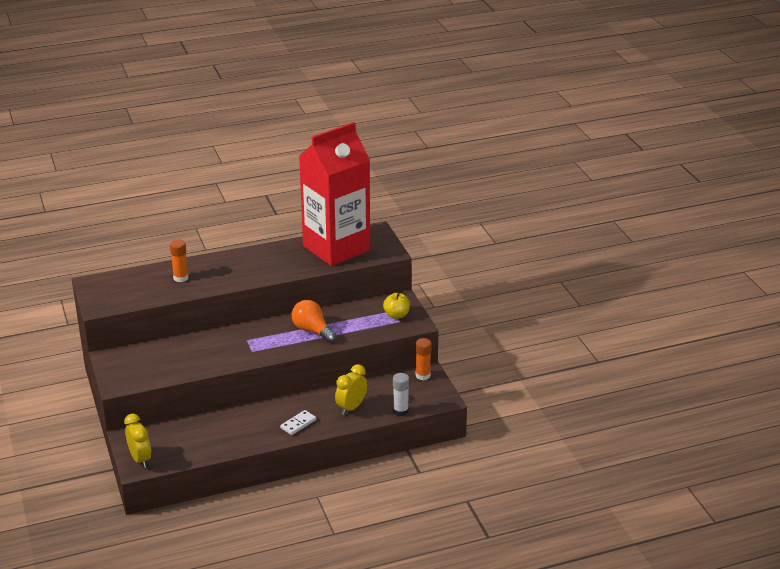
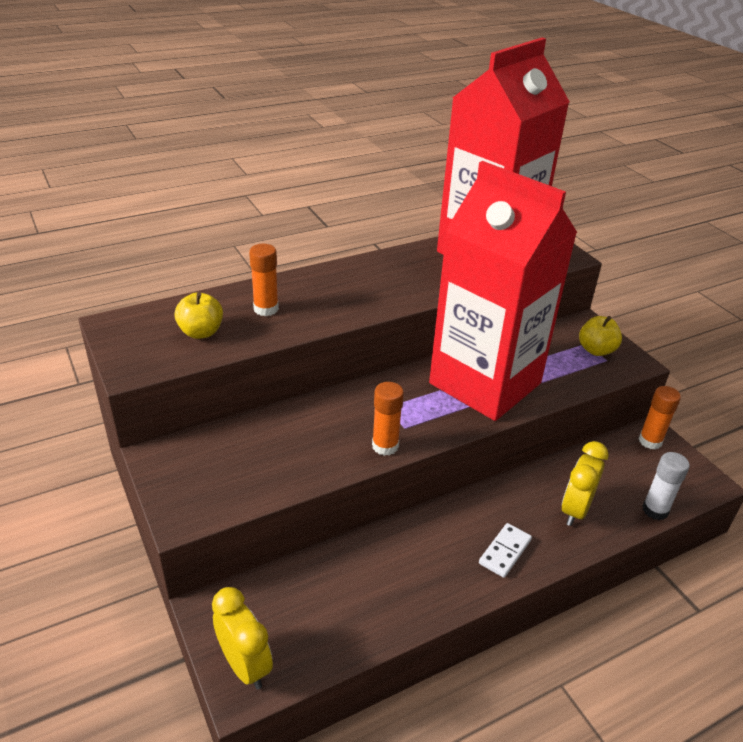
camera: 10 degrees left, 5 degrees up
(139, 289) = (201, 332): none -> yellow apple
(236, 360) = (385, 446): none -> orange glue stick
(312, 330) = (485, 383): orange light bulb -> red carton

